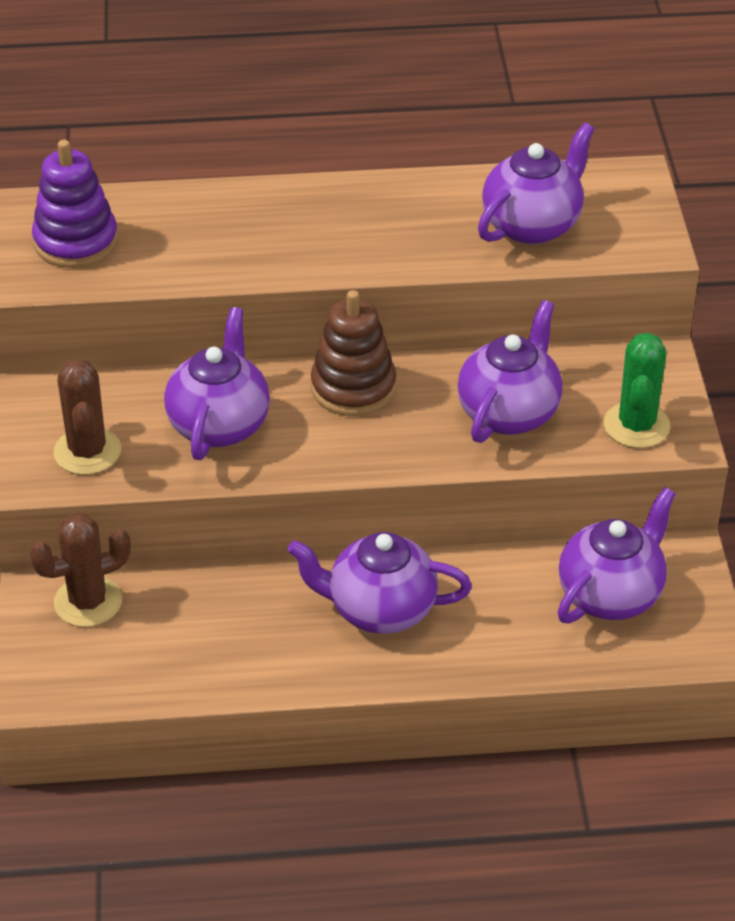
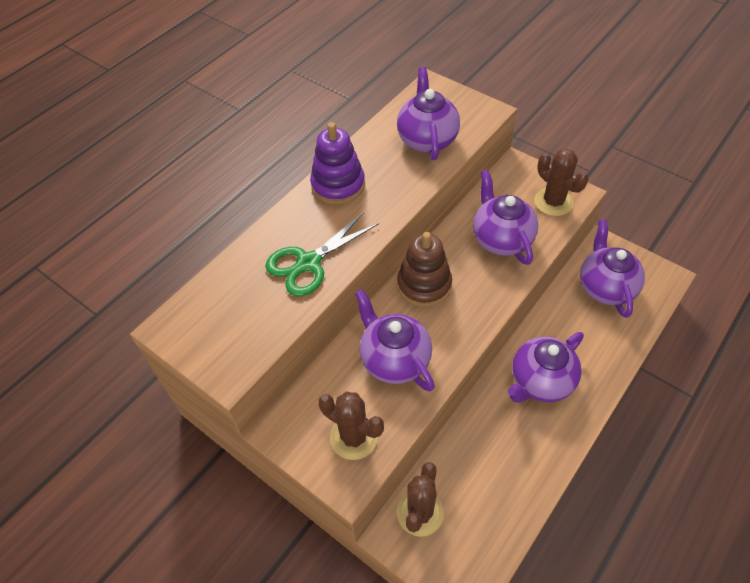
camera: 45 degrees left, 10 degrees up
(76, 242) = (224, 326): purple stacking toy -> purple stacking toy (338, 185)
(225, 248) = (308, 263): none -> green scissors
(636, 425) = (553, 202): green cactus -> brown cactus

